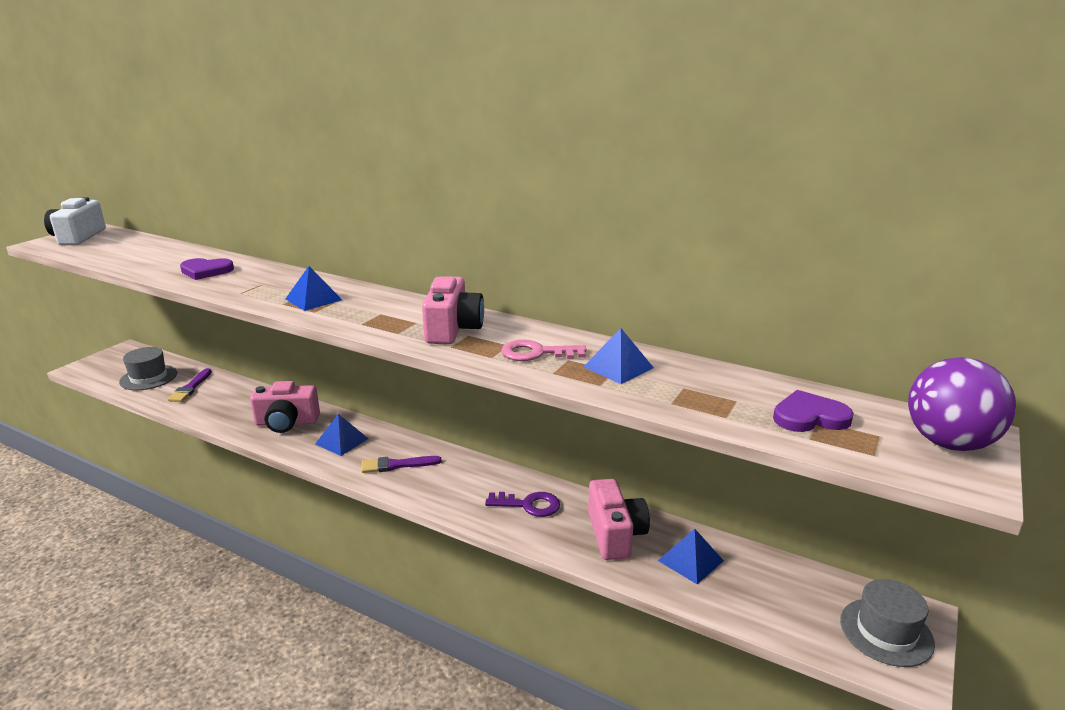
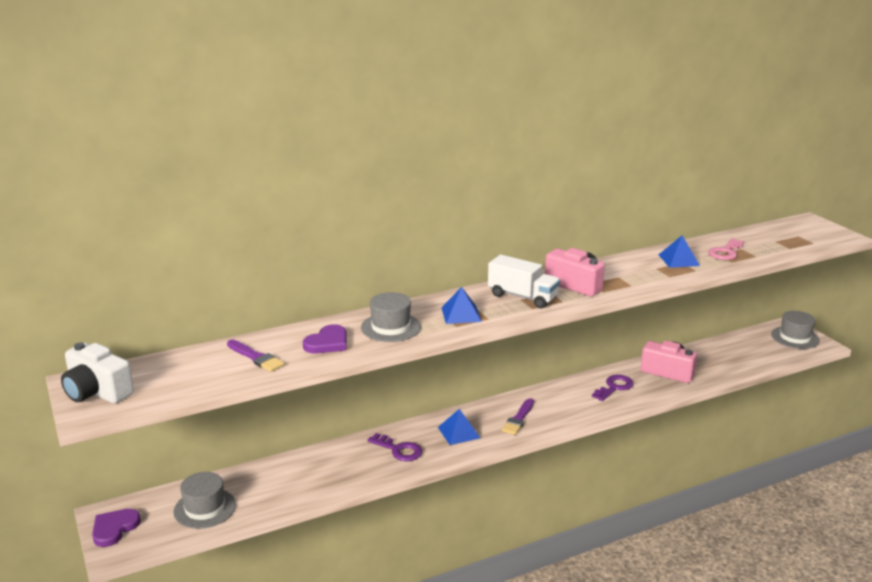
camera: 55 degrees left, 0 degrees up
(190, 388) = (264, 487): purple brush -> purple brush (256, 357)
(257, 282) = (391, 327): none -> grey hat
(287, 422) = (399, 450): pink camera -> purple key
(387, 313) = (522, 297): none -> white truck
(536, 353) = (638, 273): pink key -> pink key (725, 252)
(690, 560) = (708, 360): blue pyramid -> none
(809, 417) = (770, 241): purple heart -> purple heart (114, 528)
(949, 443) = (814, 227): purple ball -> none

